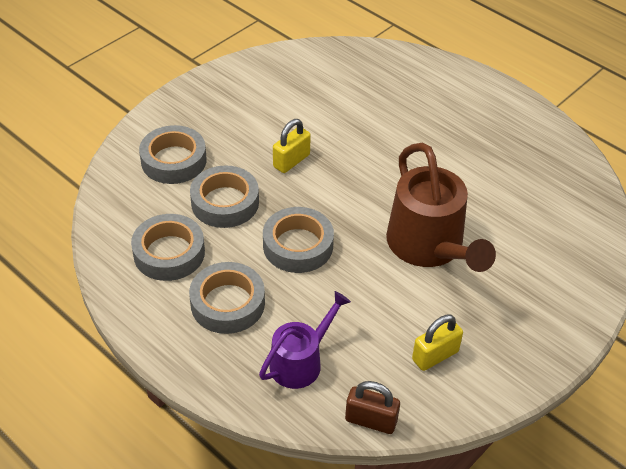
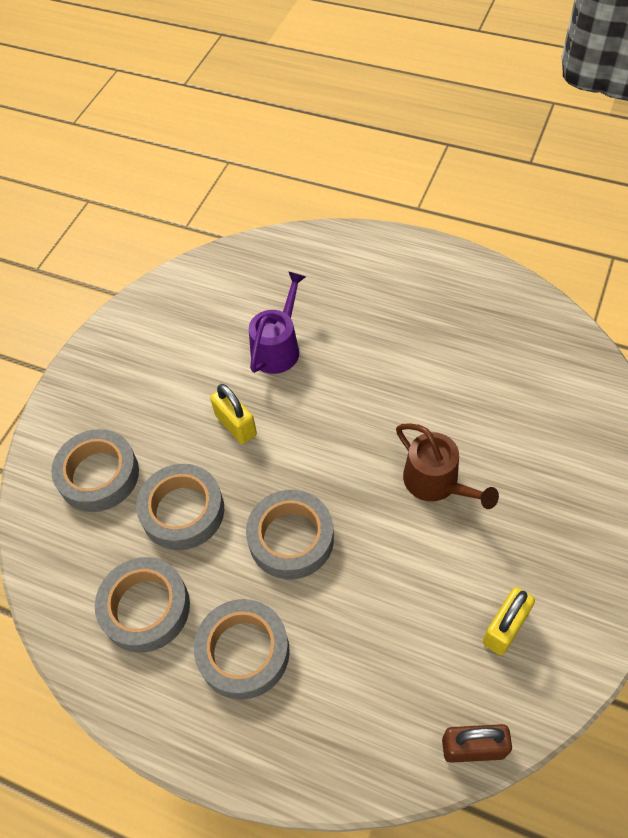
camera: 15 degrees left, 10 degrees up
(291, 161) = (236, 425): yellow padlock -> yellow padlock turned 60 degrees counterclockwise
(300, 362) = (361, 699): purple watering can -> purple watering can (278, 347)
(429, 246) = (436, 482): brown watering can -> brown watering can, size x0.60

